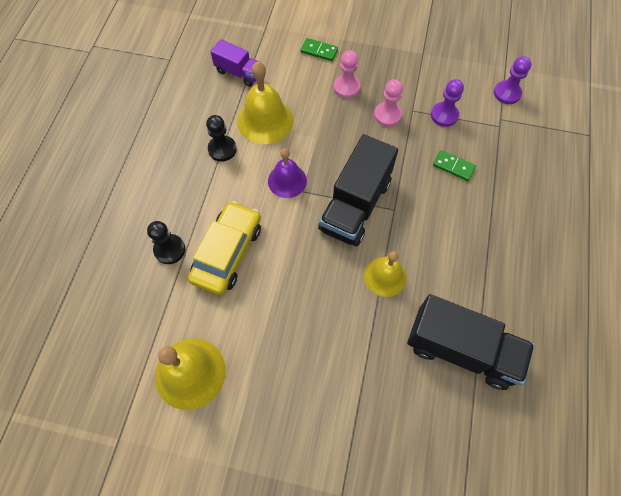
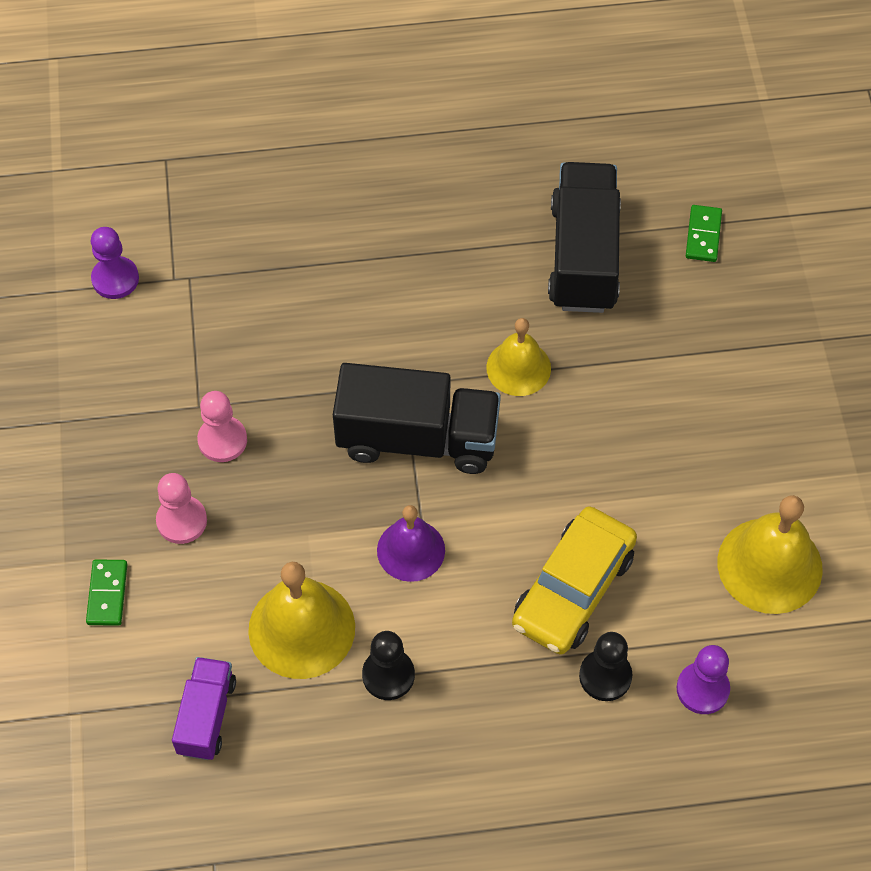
camera: 110 degrees left, 5 degrees down
(227, 252) = (573, 589): yellow car -> yellow car turned 60 degrees counterclockwise
(444, 115) = (193, 358): purple pawn -> purple pawn (702, 689)
(453, 166) = (293, 324): green domino -> green domino (703, 235)

